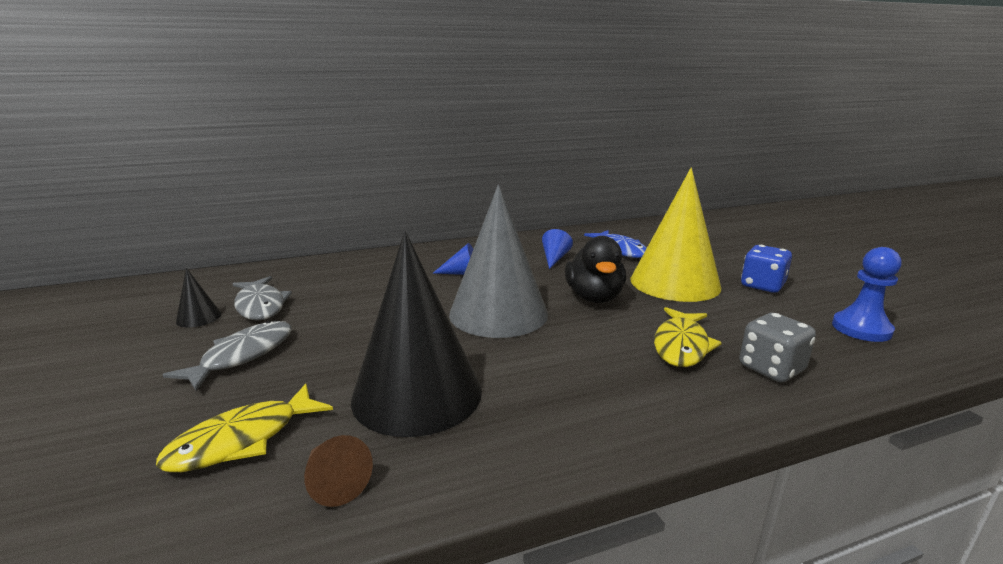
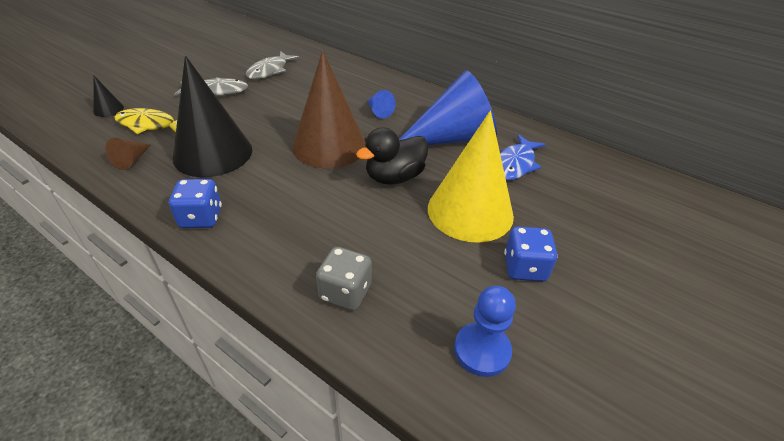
camera: 55 degrees right, 20 degrees up
(198, 317) = (244, 63): black cone -> black cone (108, 109)
(498, 313) = (329, 146): grey cone -> brown cone
(554, 258) = (452, 138): blue cone -> blue cone, size x2.47
(573, 437) = (201, 218): none -> blue dice
(681, 345) = (348, 238): yellow fish -> none

